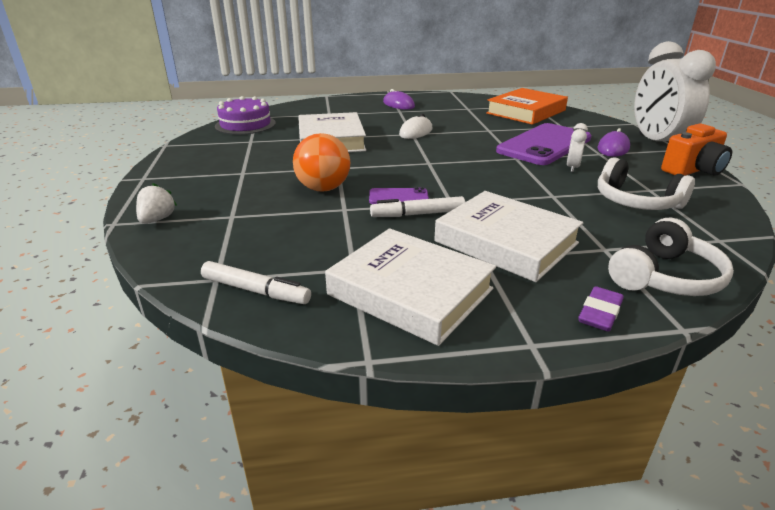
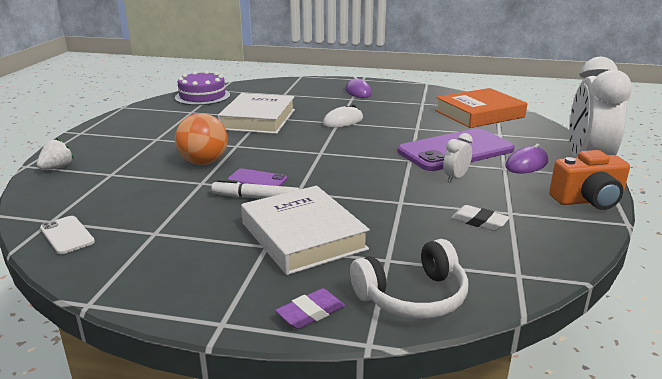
camera: 20 degrees right, 5 degrees down
(255, 290) = (67, 235): white marker -> white phone
(410, 292) = (175, 260): white book -> none
(636, 201) = (479, 221): white headphones -> white eraser

